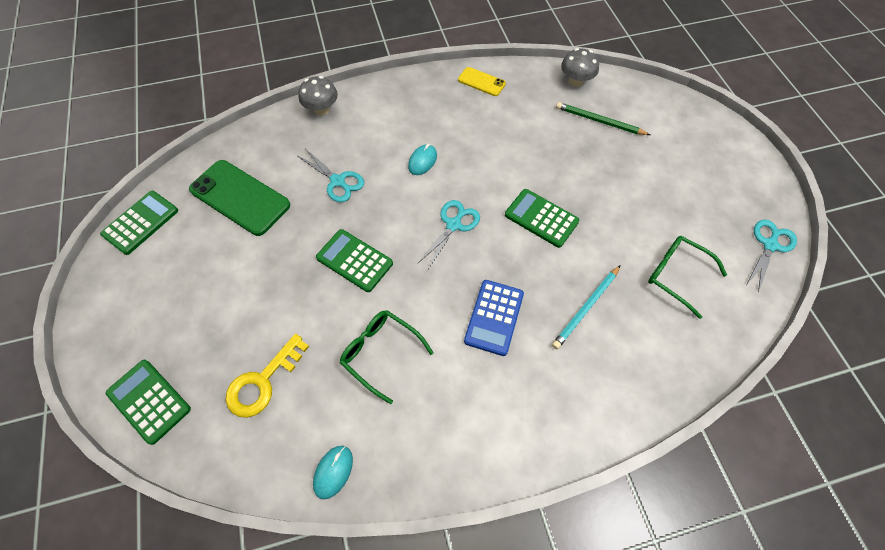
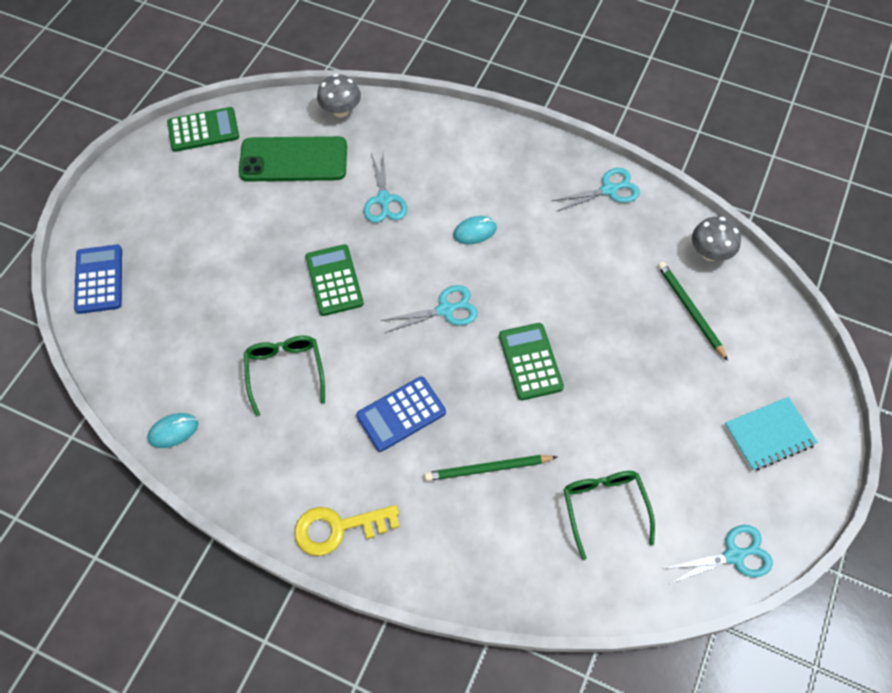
camera: 40 degrees right, 0 degrees up
(149, 401) = (99, 279): green calculator -> blue calculator
(240, 197) = (293, 159): green phone -> green phone turned 75 degrees counterclockwise
(263, 381) = (183, 325): yellow key -> yellow key (338, 528)
(322, 109) = (431, 121): grey mushroom -> grey mushroom (341, 110)
(481, 82) = (609, 190): yellow phone -> turquoise scissors
(586, 308) = (488, 469): turquoise pencil -> green pencil
(713, 162) = (769, 435): none -> turquoise notebook

